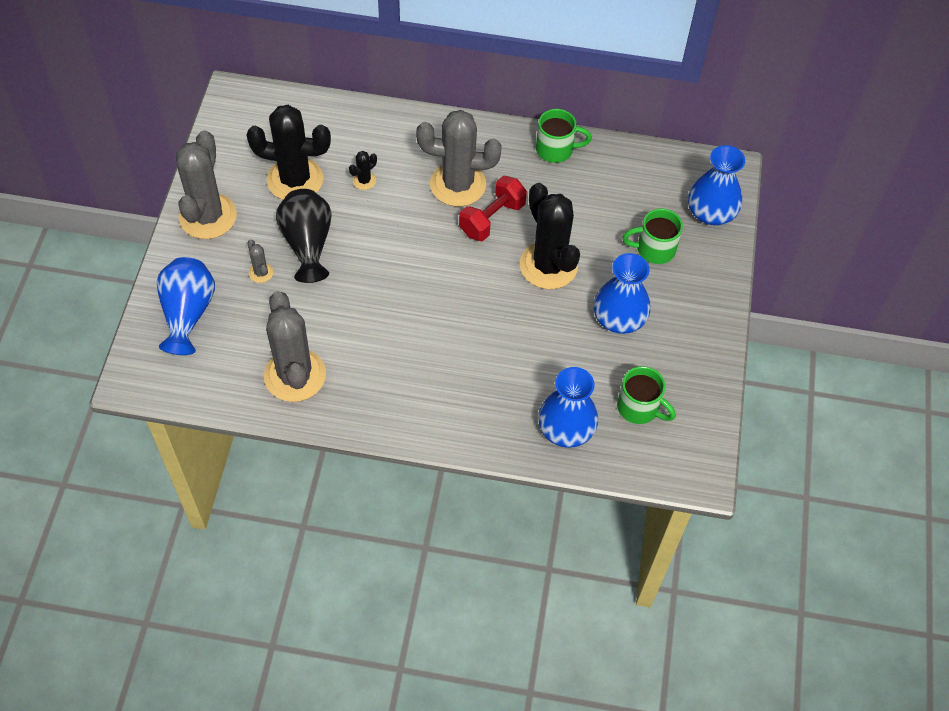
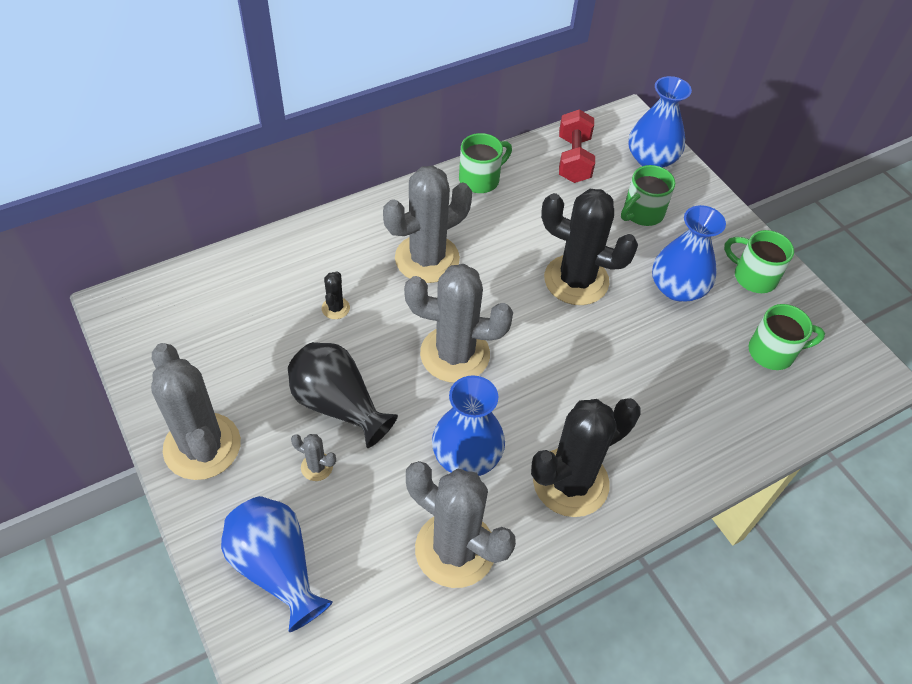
camera: 40 degrees left, 5 degrees down
(295, 180) = (264, 350): black cactus -> black cactus (570, 482)
(411, 261) = (455, 354): none -> grey cactus
(492, 219) = (487, 270): red dumbbell -> red dumbbell (573, 160)
(566, 429) = (741, 414): blue vase -> blue vase (466, 455)
(688, 348) = (753, 276): none -> green mug

